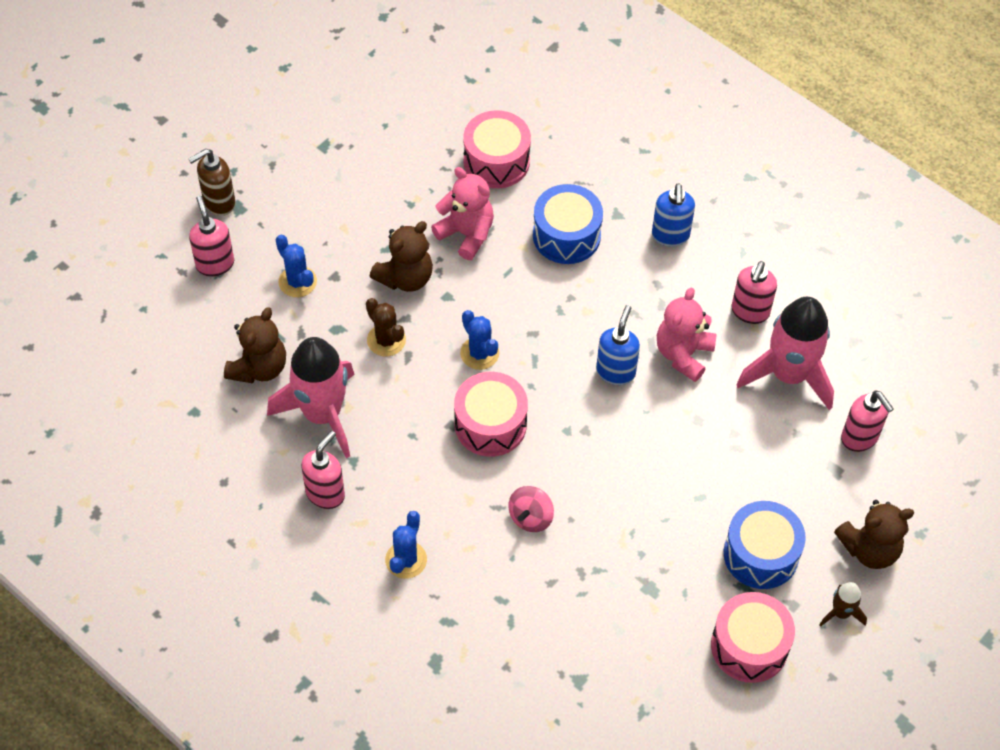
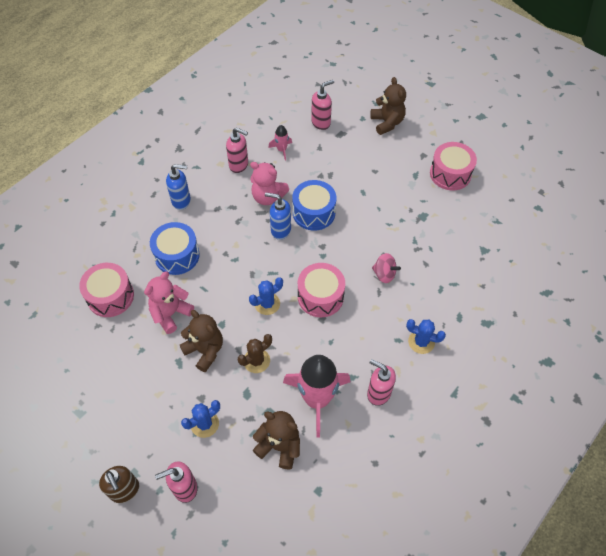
camera: 90 degrees left, 0 degrees up
(761, 554) = (395, 167): blue drum -> blue drum (313, 213)
(788, 375) = (281, 150): pink rocket -> pink rocket, size x0.45
(841, 613) = (425, 136): brown rocket -> none

